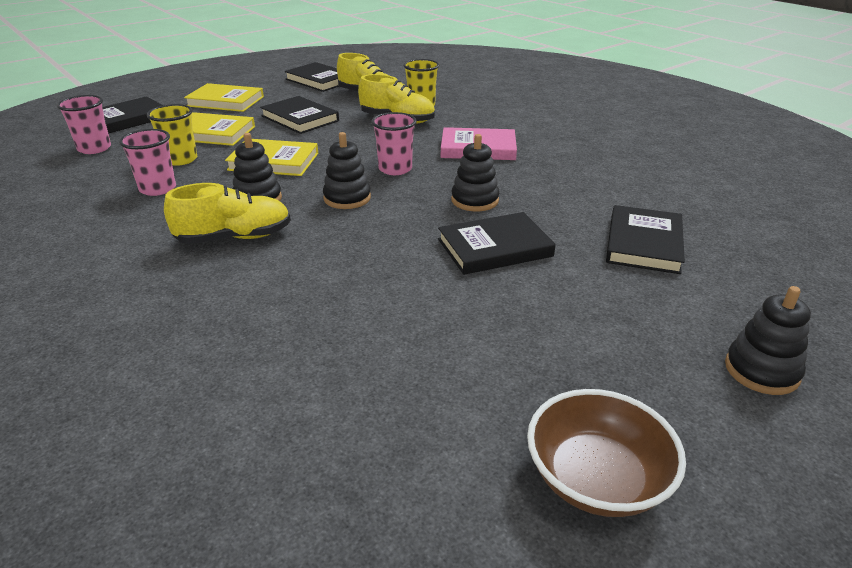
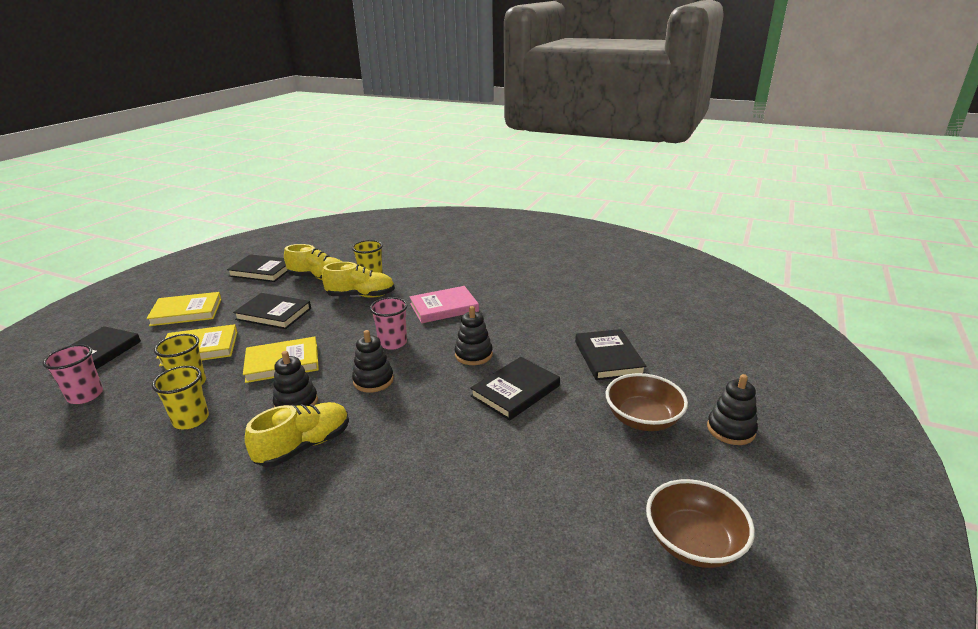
camera: 25 degrees left, 5 degrees down
(158, 189) = (191, 420): pink cup -> yellow cup
(637, 321) = (642, 419): none -> brown bowl

